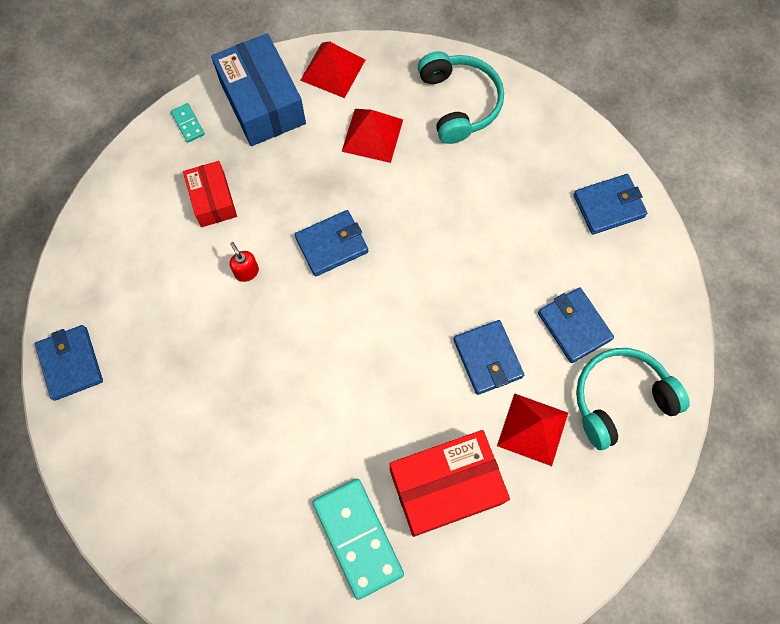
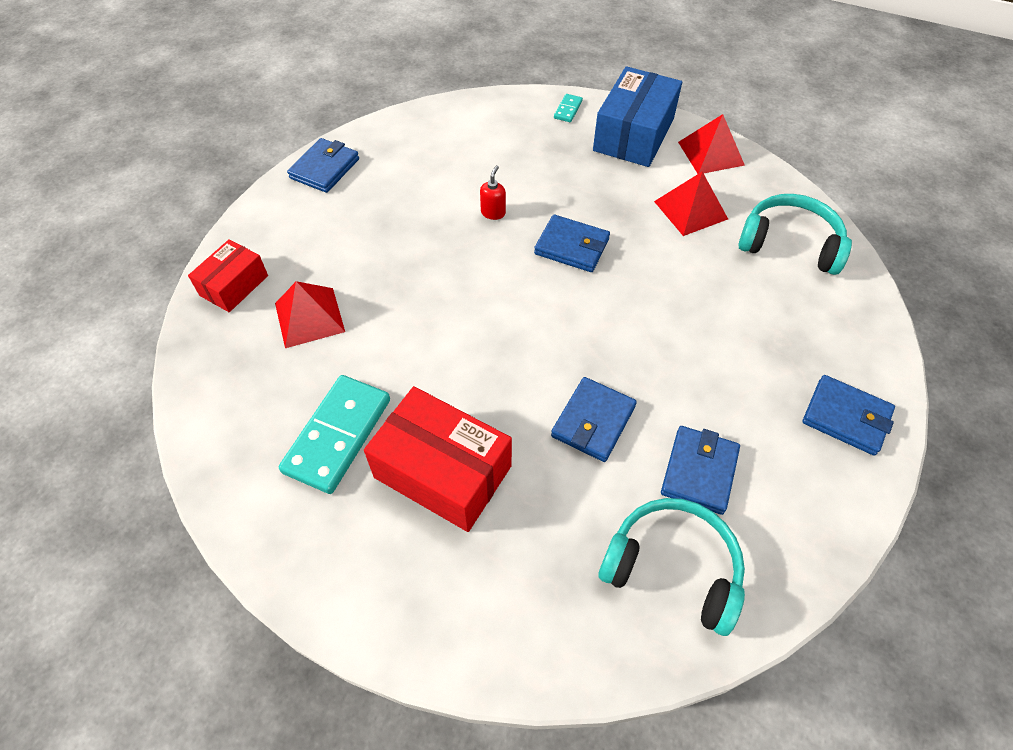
camera: 50 degrees right, 15 degrees down
(213, 200) = (527, 159): red box -> red box (234, 285)
(459, 103) = (790, 244): turquoise headphones -> turquoise headphones turned 105 degrees counterclockwise
(532, 429) = (564, 507): red pyramid -> red pyramid (309, 317)

